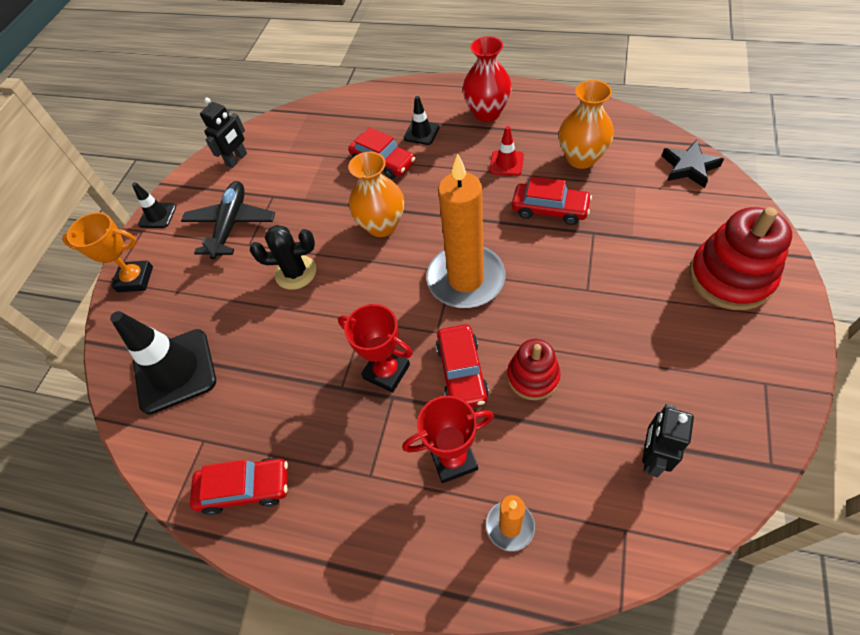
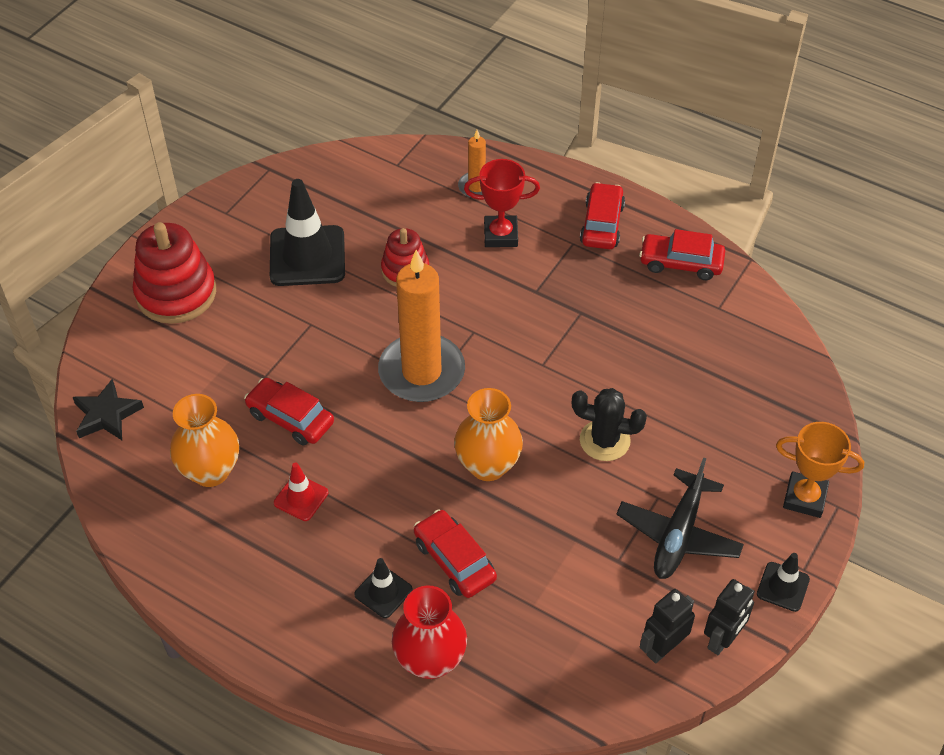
camera: 170 degrees left, 5 degrees down
(175, 371) = (748, 376): black traffic cone -> black traffic cone (307, 256)
(386, 371) = (534, 312): red trophy -> none
(462, 372) = (465, 292): red car -> red car (602, 224)
(487, 112) = (278, 593): red vase -> red vase (430, 660)
(651, 457) = (348, 195): black robot -> black robot (722, 639)

